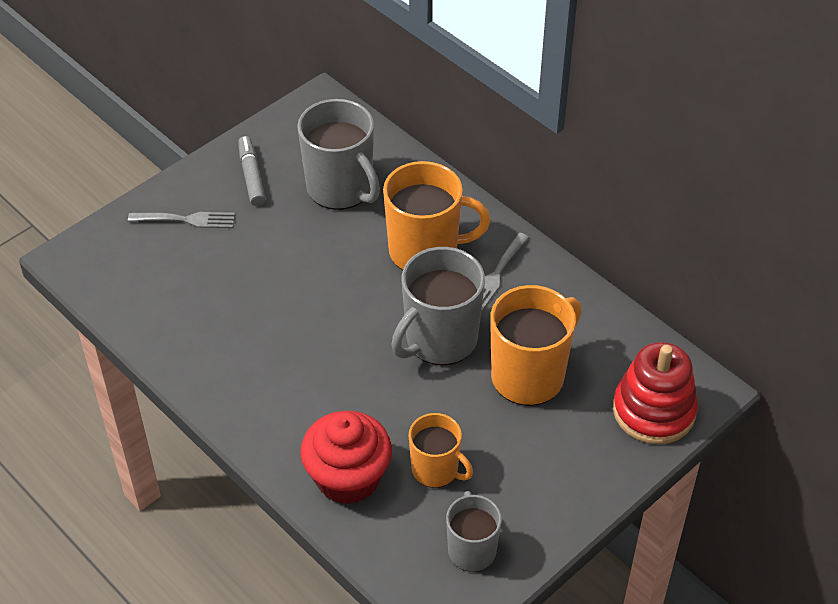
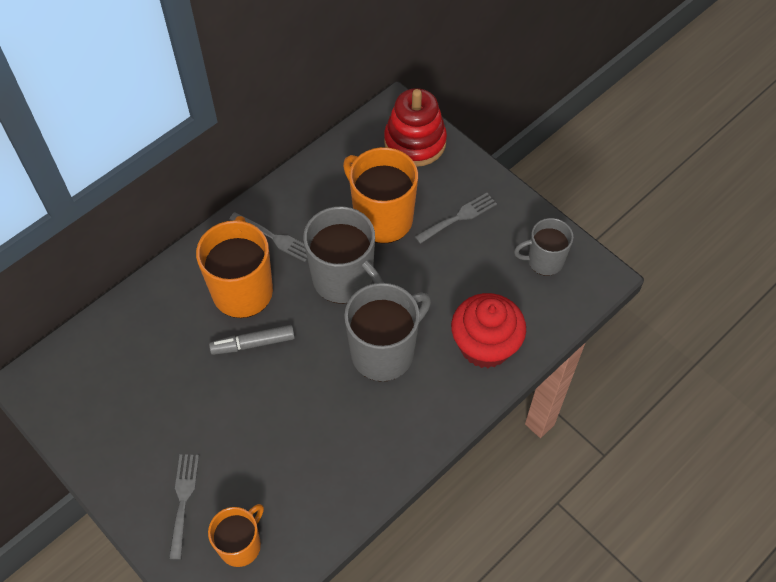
camera: 90 degrees left, 10 degrees up
(251, 176) = (129, 442): grey marker -> grey marker (253, 344)
(341, 188) = (157, 360): grey mug -> grey mug (384, 352)
(436, 470) = (474, 283): orange mug -> orange mug (241, 545)
(536, 456) = (459, 217): none -> grey fork

